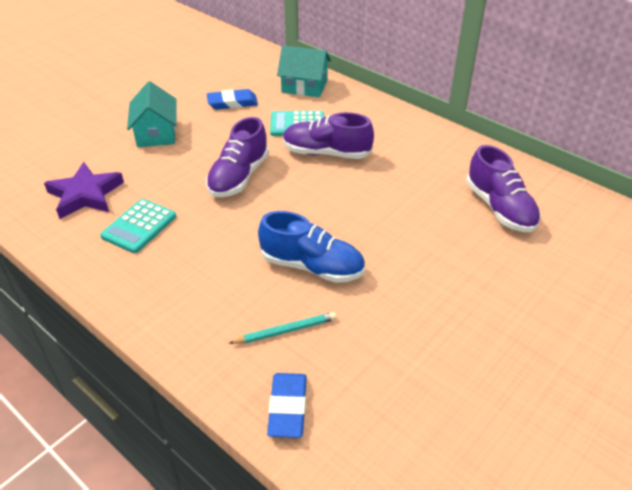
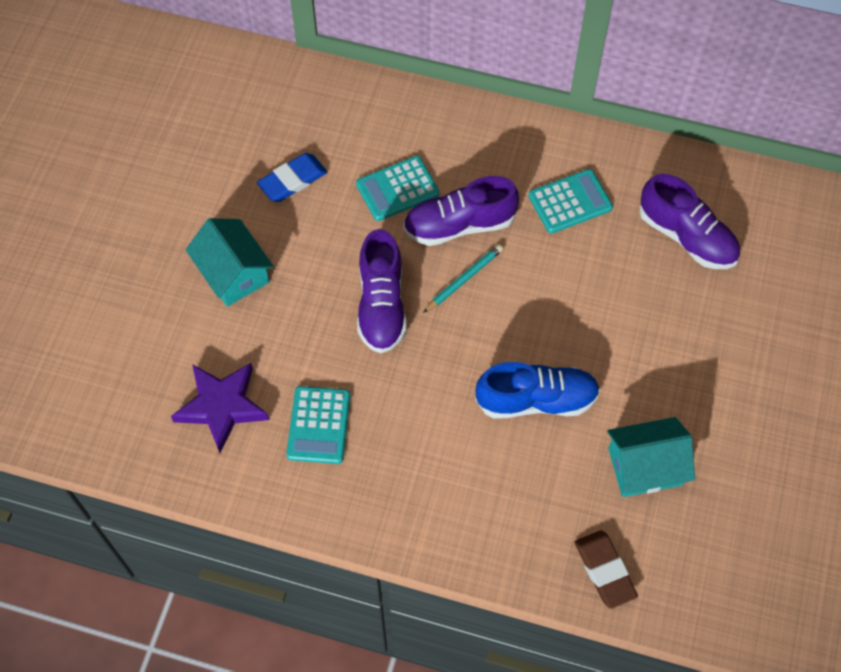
camera: 25 degrees left, 20 degrees up
(286, 331) = (555, 490): turquoise pencil -> turquoise pencil (464, 279)
(287, 407) = (604, 570): blue eraser -> brown eraser
(304, 86) = (365, 113): turquoise house -> turquoise house (645, 466)
(417, 164) = (570, 202): none -> turquoise calculator

